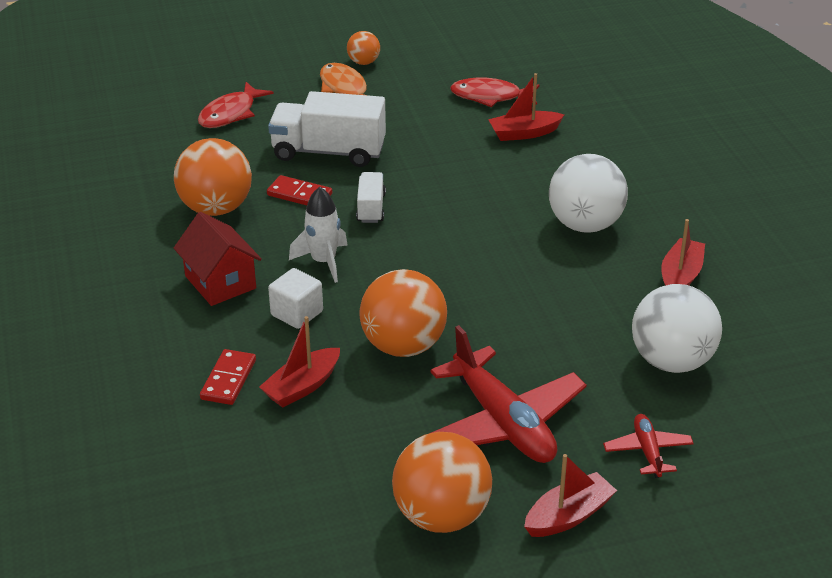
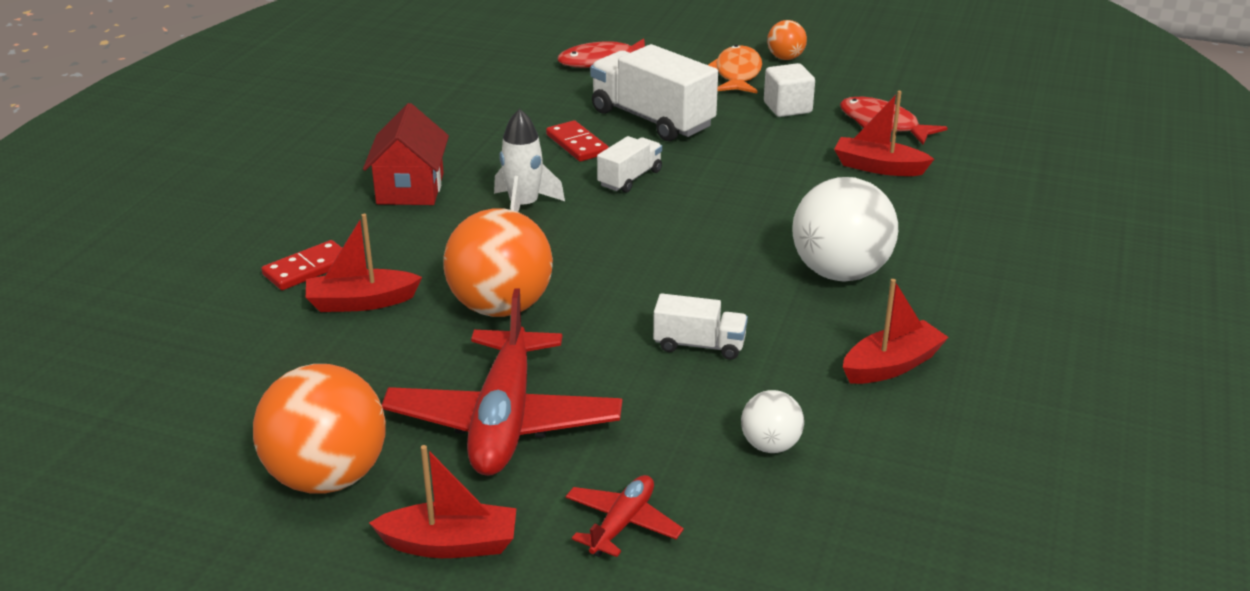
camera: 35 degrees right, 5 degrees down
(216, 208) = (487, 130): orange ball -> none
(297, 313) = (441, 239): white cube -> white cube (787, 108)
(559, 314) = (699, 345): none -> white truck
(672, 361) = (770, 445): white ball -> white ball, size x0.51

